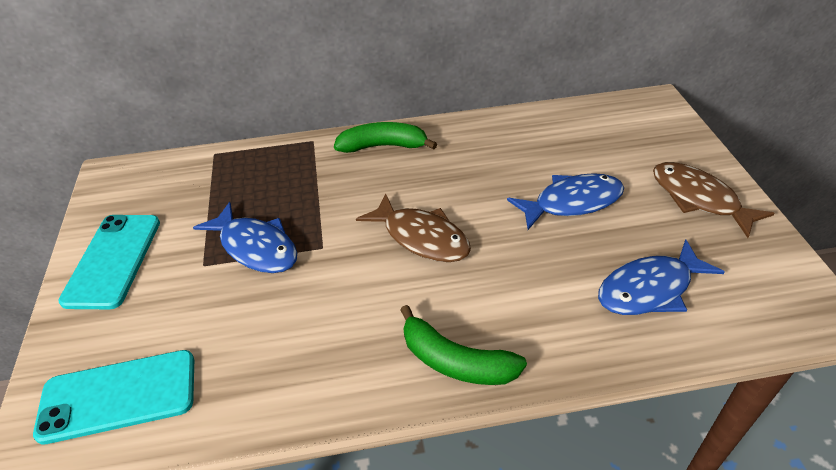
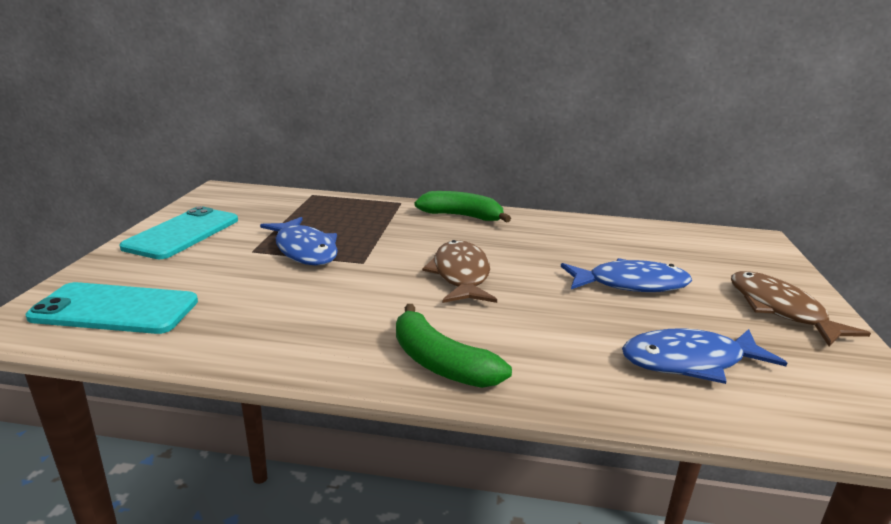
camera: 15 degrees right, 20 degrees down
(421, 237) = (460, 275): brown fish -> brown fish turned 150 degrees counterclockwise

